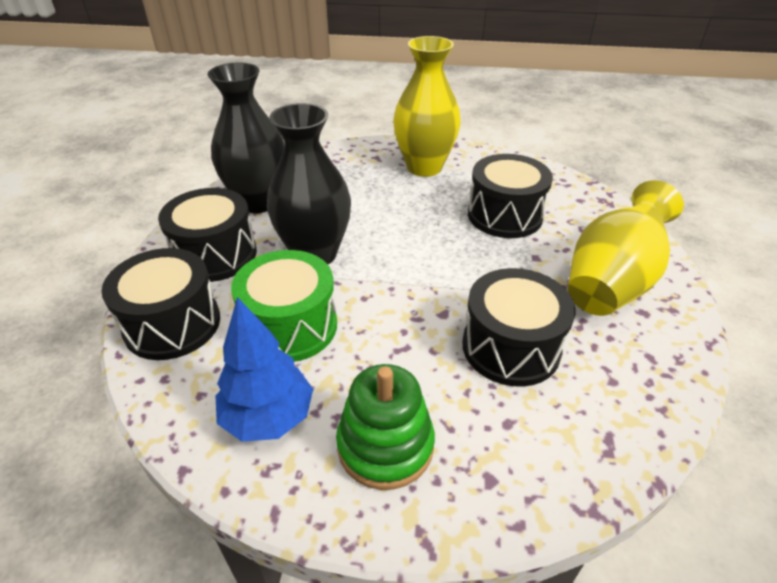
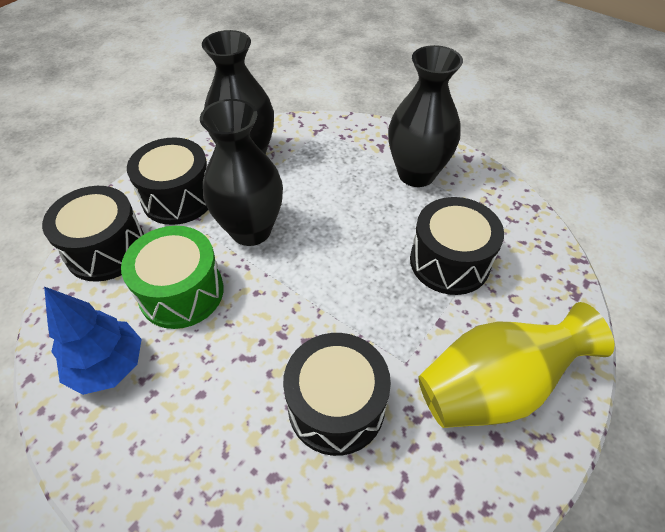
camera: 30 degrees right, 10 degrees up
(385, 445) = (166, 439): green stacking toy -> none
(424, 167) = (416, 174): yellow vase -> black vase

